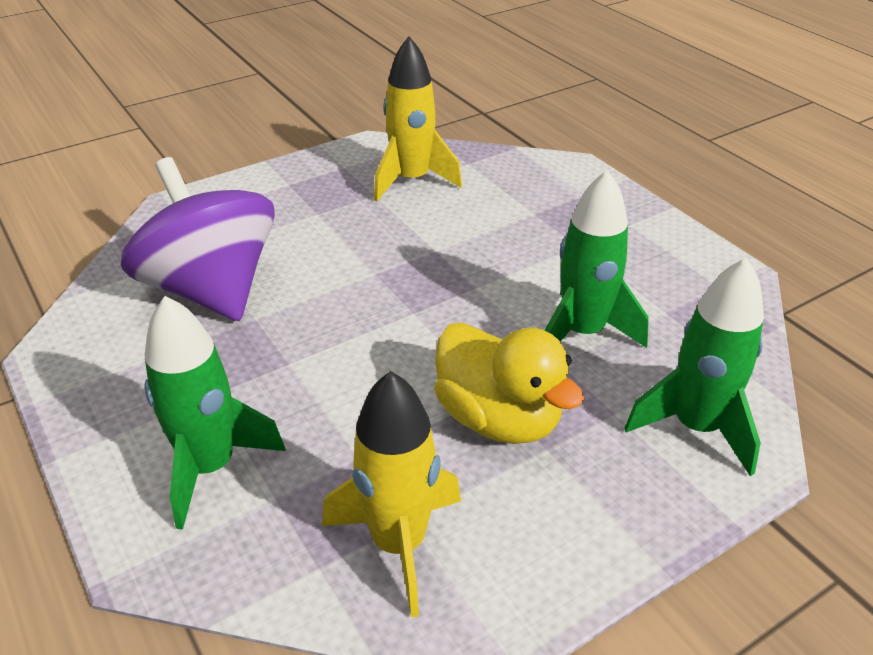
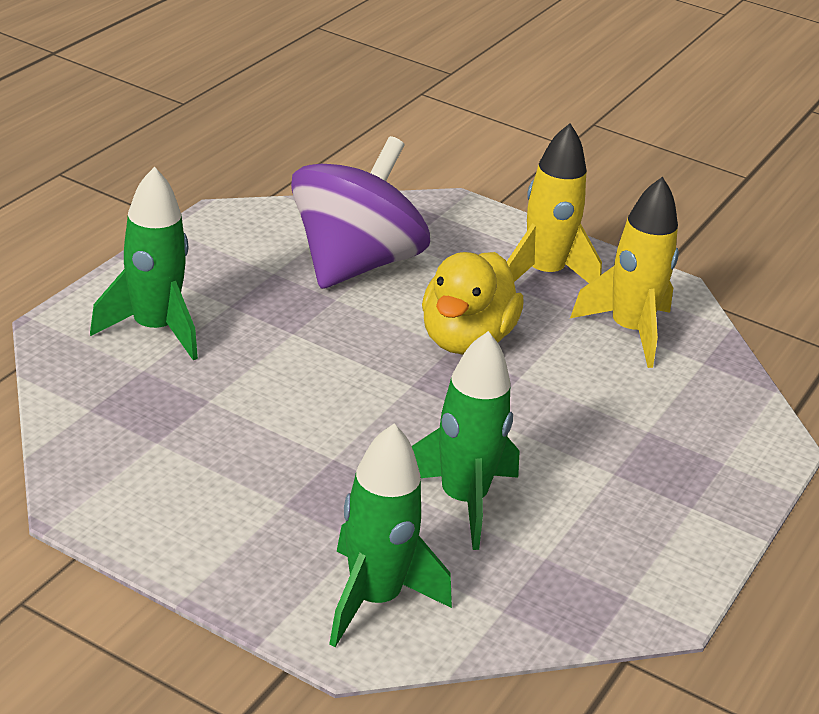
camera: 60 degrees right, 5 degrees down
(398, 544) = (132, 442): yellow rocket -> yellow rocket (544, 274)
(498, 418) = (303, 467): yellow duck -> yellow duck (465, 340)

